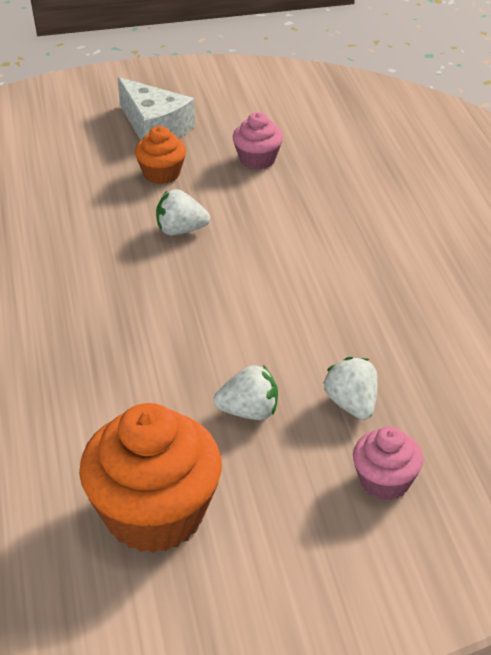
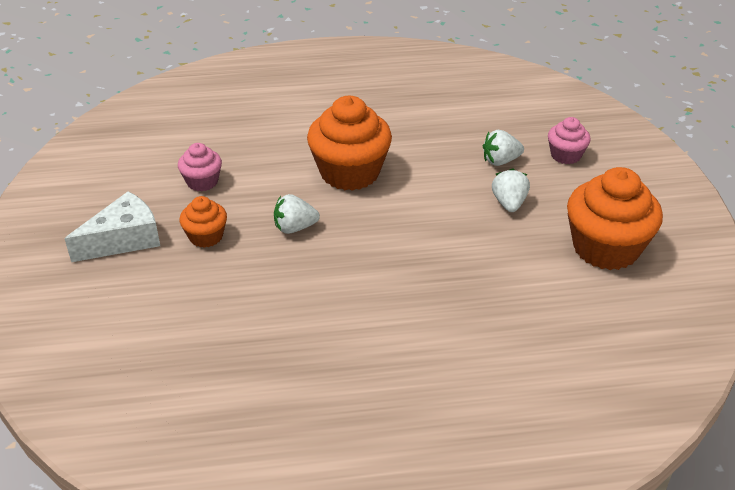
camera: 85 degrees left, 0 degrees up
(180, 230) = (295, 228): white strawberry -> white strawberry turned 75 degrees clockwise
(295, 263) = (350, 172): none -> orange cupcake

